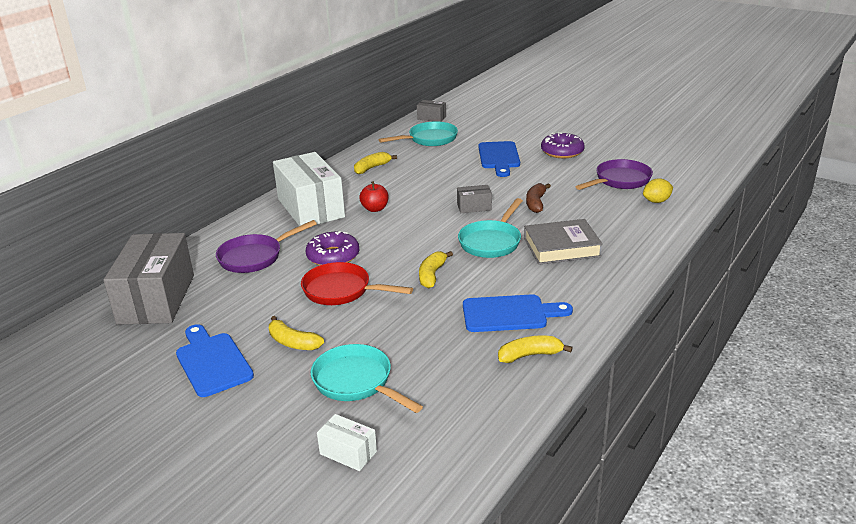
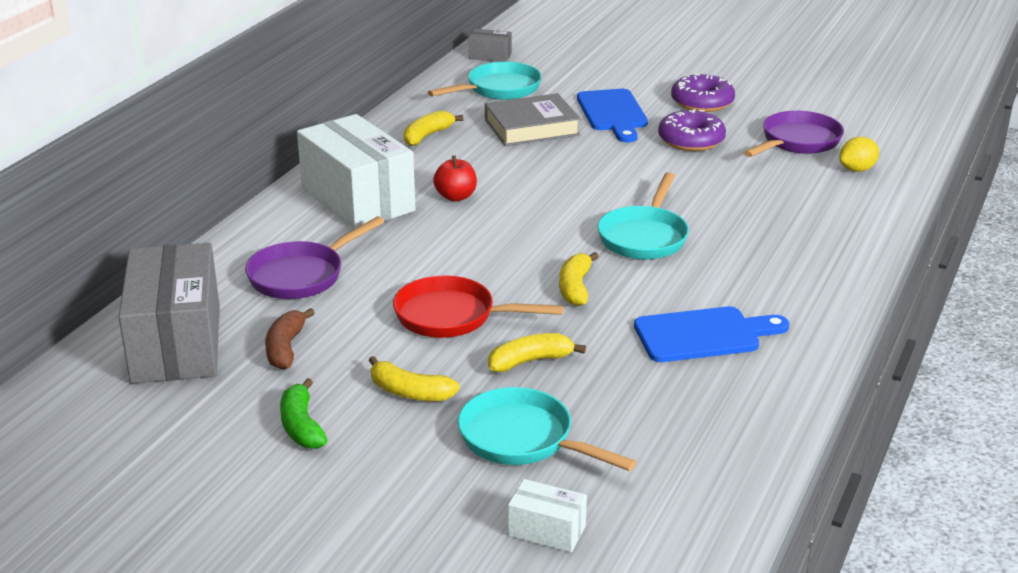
camera: 10 degrees left, 0 degrees up
(212, 362) = (302, 426): blue cutting board -> green banana
(333, 256) = (420, 268): purple donut -> purple donut (691, 140)
(474, 207) = (601, 188): grey box -> none
(530, 355) = (749, 388): yellow banana -> yellow banana (530, 361)
(536, 203) = (689, 179): brown banana -> brown banana (286, 348)
(561, 247) = (745, 240): grey book -> grey book (531, 127)

